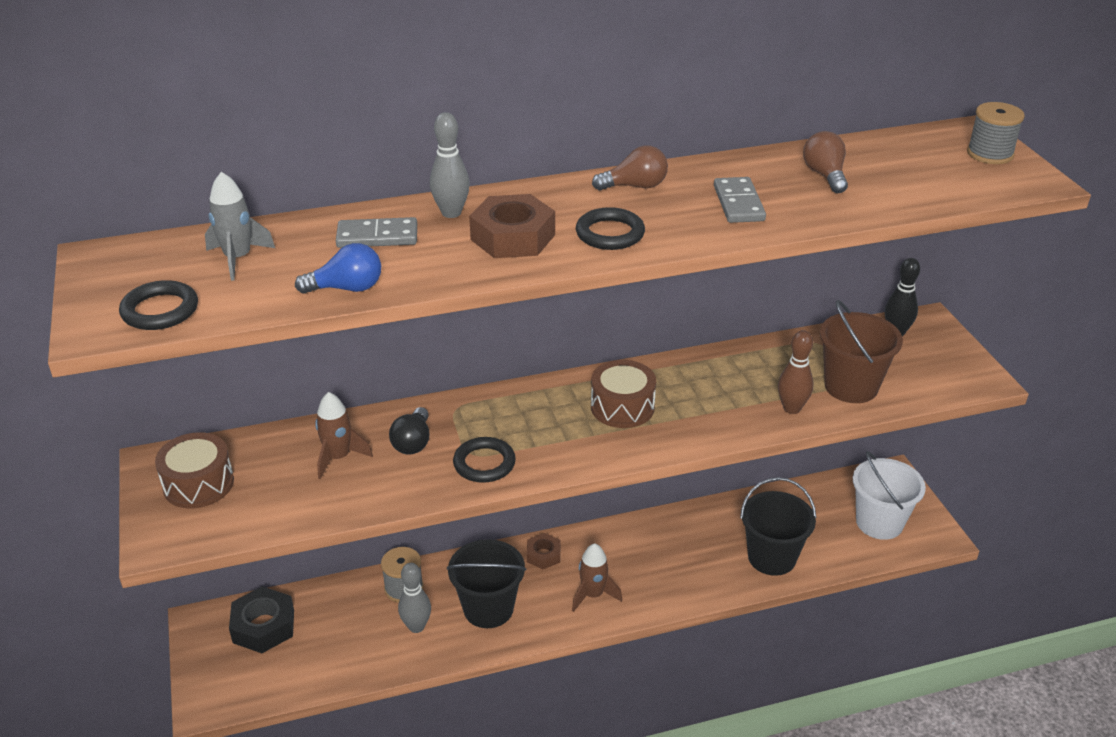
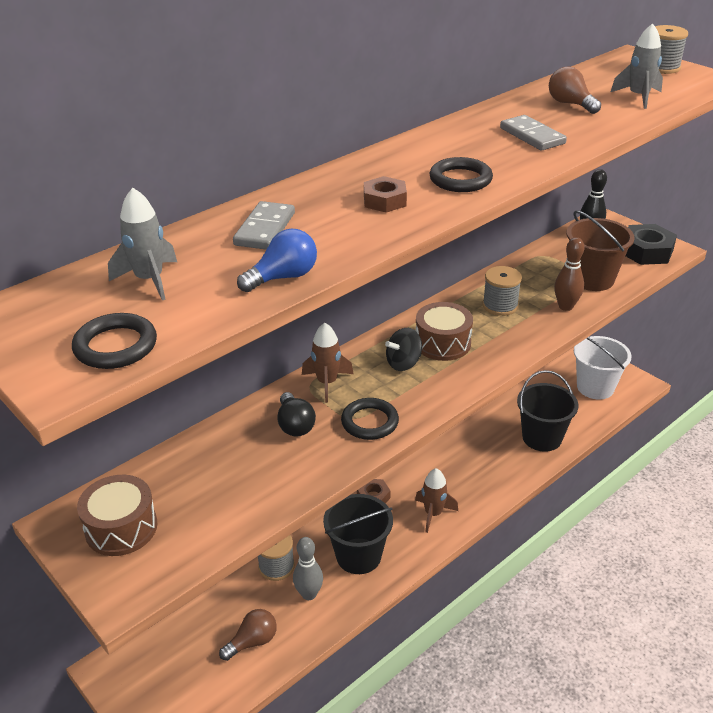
camera: 25 degrees left, 0 degrees up
(263, 626) = (171, 648): black nut -> black nut (646, 251)
(338, 458) = (238, 459): brown rocket -> brown rocket (327, 383)
(377, 237) = (265, 229): grey domino -> grey domino turned 45 degrees counterclockwise
(451, 213) = (311, 195): grey bowling pin -> none
(512, 237) = (384, 201): brown nut -> brown nut, size x0.60
(565, 415) = (403, 363): none -> black spinning top
(635, 186) = (440, 141): brown light bulb -> brown light bulb (252, 642)
(718, 385) = (500, 305): none -> grey spool
(915, 185) = (638, 97): none -> grey rocket

